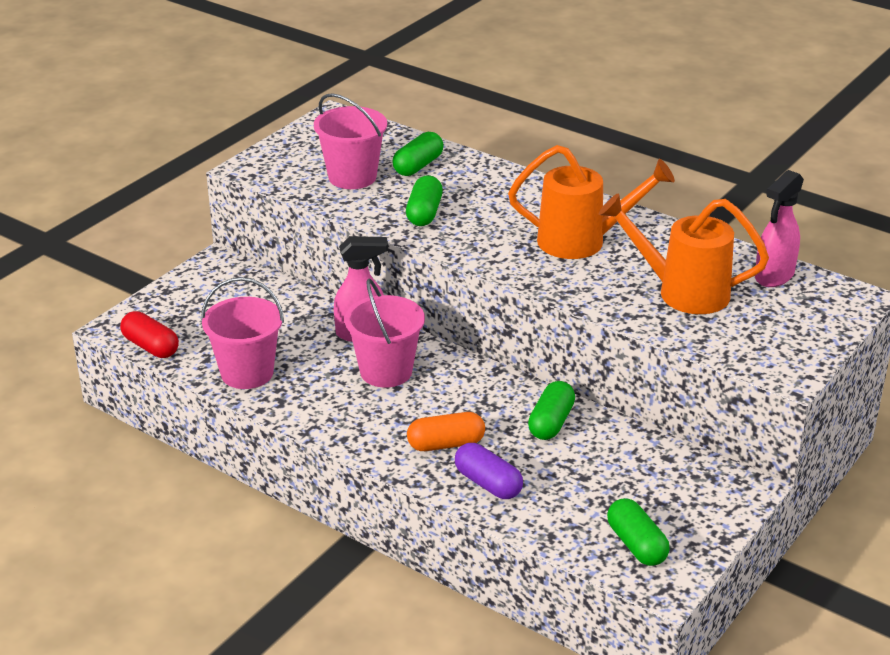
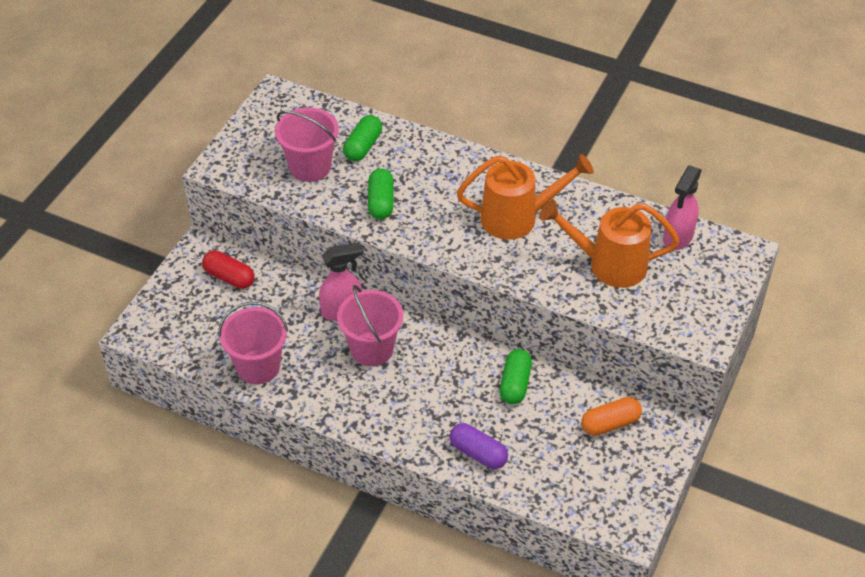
camera: 10 degrees left, 15 degrees up
(150, 346) = (170, 349): red capsule -> red capsule (229, 277)
(446, 444) = (437, 418): orange capsule -> orange capsule (610, 423)
(636, 545) = (603, 496): green capsule -> none

